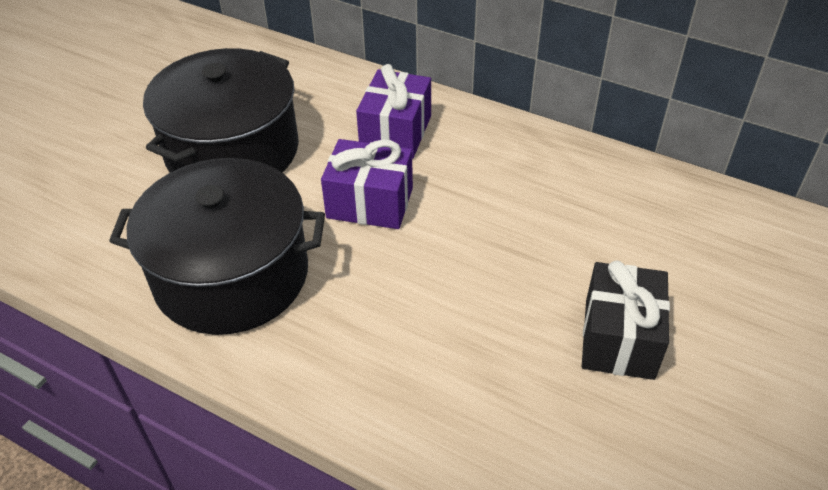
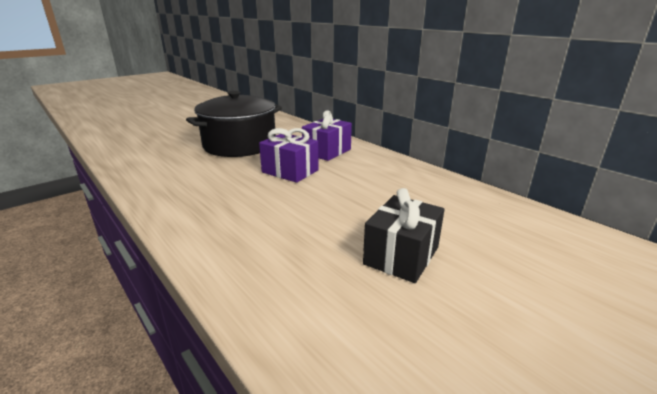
camera: 20 degrees right, 20 degrees down
(231, 275) = (192, 182): black pot -> none

